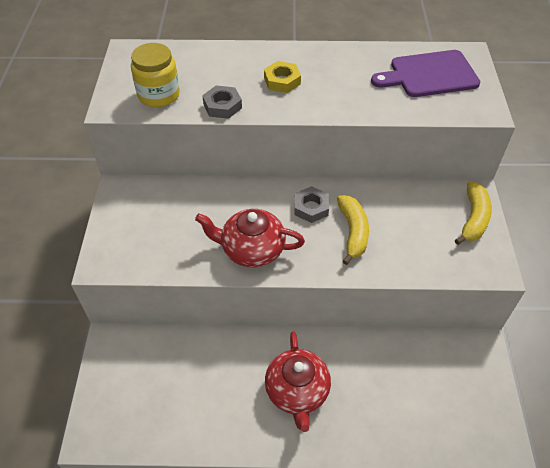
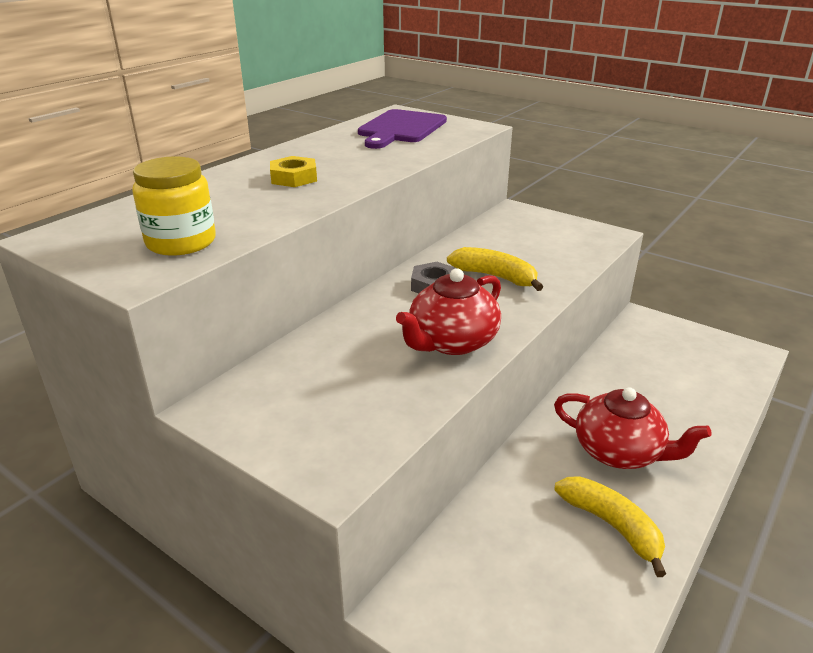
camera: 55 degrees left, 20 degrees down
(222, 106) = (276, 215): grey nut -> none
(473, 218) = (543, 221): yellow banana -> yellow banana (611, 526)

